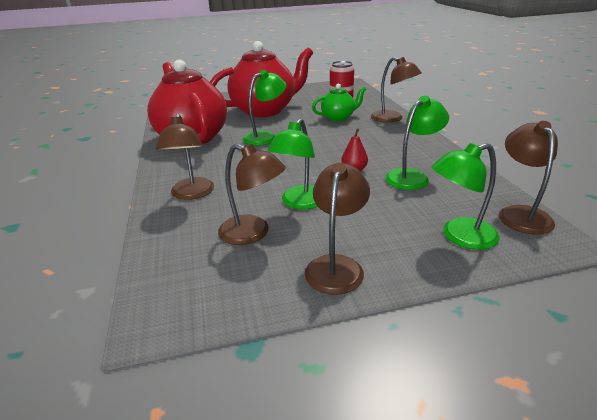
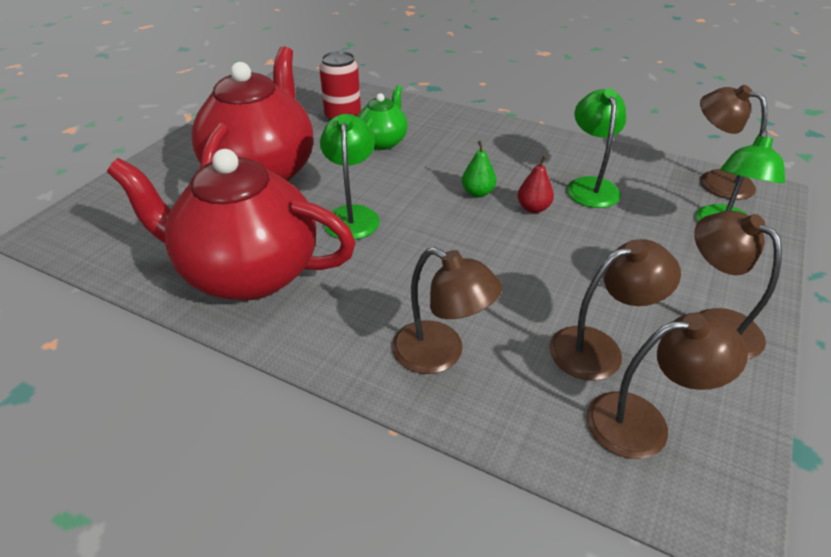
camera: 50 degrees left, 10 degrees up
(300, 203) = (565, 281): green lamp -> none
(339, 152) = (478, 193): none -> green pear
(392, 118) = (442, 117): brown lamp -> brown lamp (644, 423)

